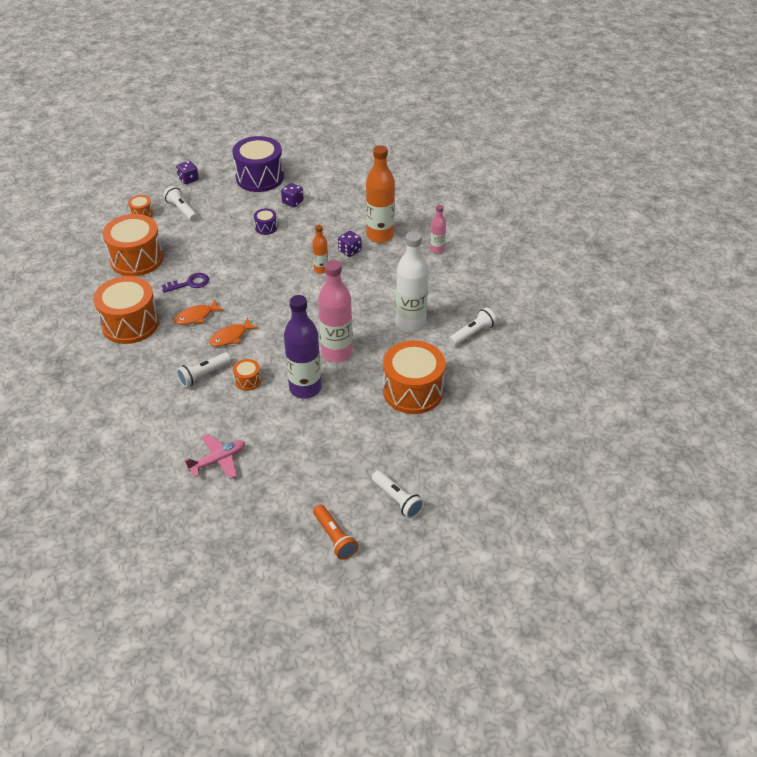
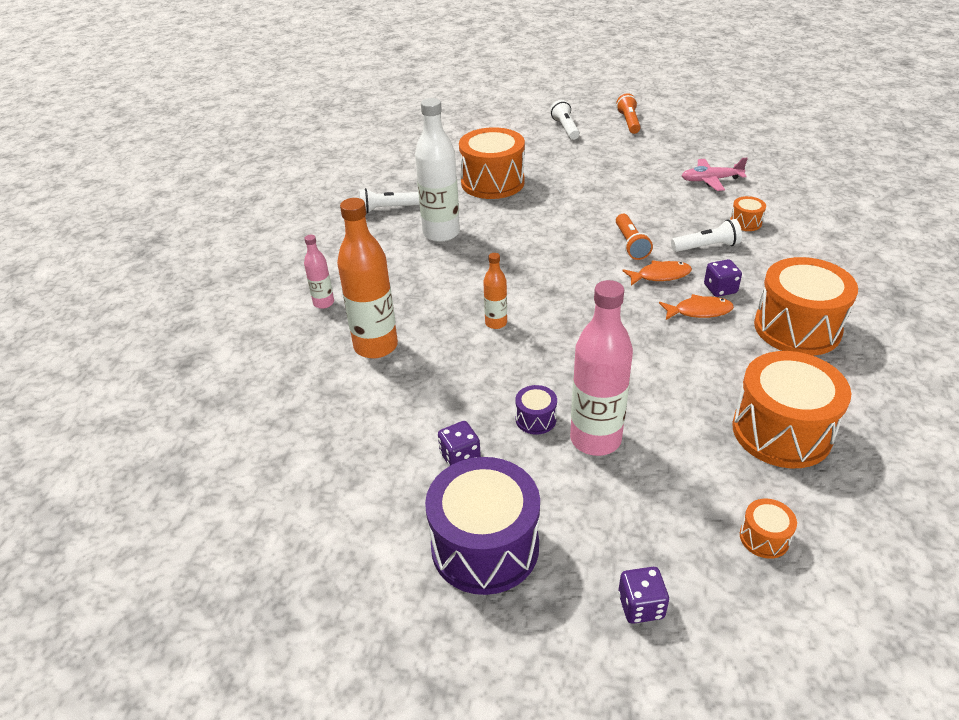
camera: 150 degrees left, 5 degrees down
(182, 210) = (677, 517): white flashlight -> none
(189, 283) = (697, 360): purple key -> none
(248, 380) = (657, 229): orange drum -> orange drum (745, 222)
(262, 359) = (630, 244): none -> orange flashlight
(305, 388) = (597, 209): purple bottle -> none
(337, 353) = (543, 229): pink bottle -> pink bottle (595, 439)
(350, 251) = (437, 337): purple dice -> purple dice (720, 289)

